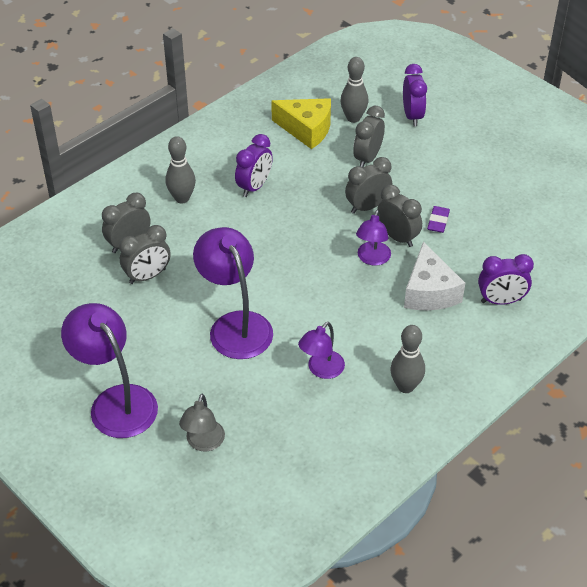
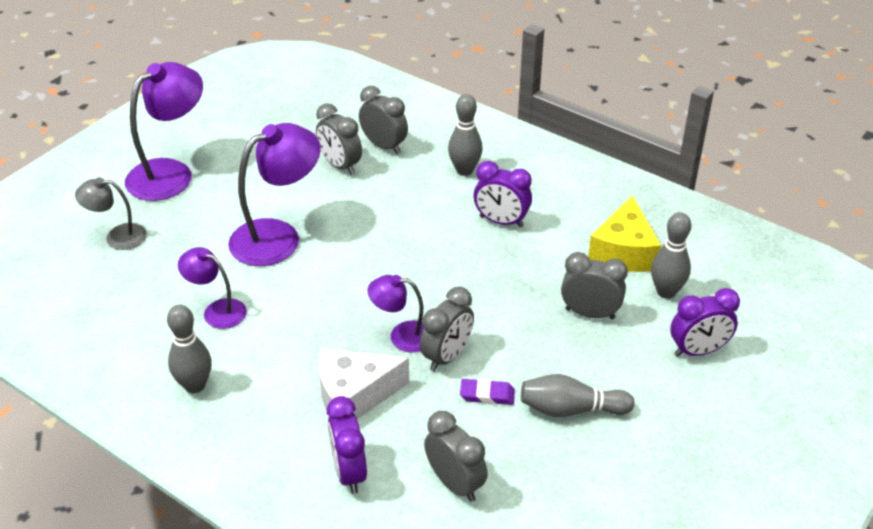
camera: 80 degrees right, 5 degrees down
(367, 207) = (495, 322): grey clock -> grey clock (455, 483)
(456, 183) = (571, 409): none -> grey bowling pin

